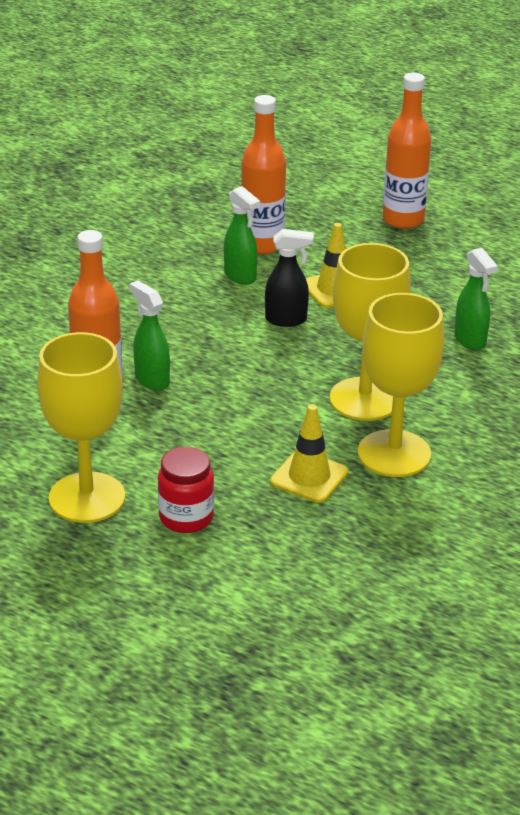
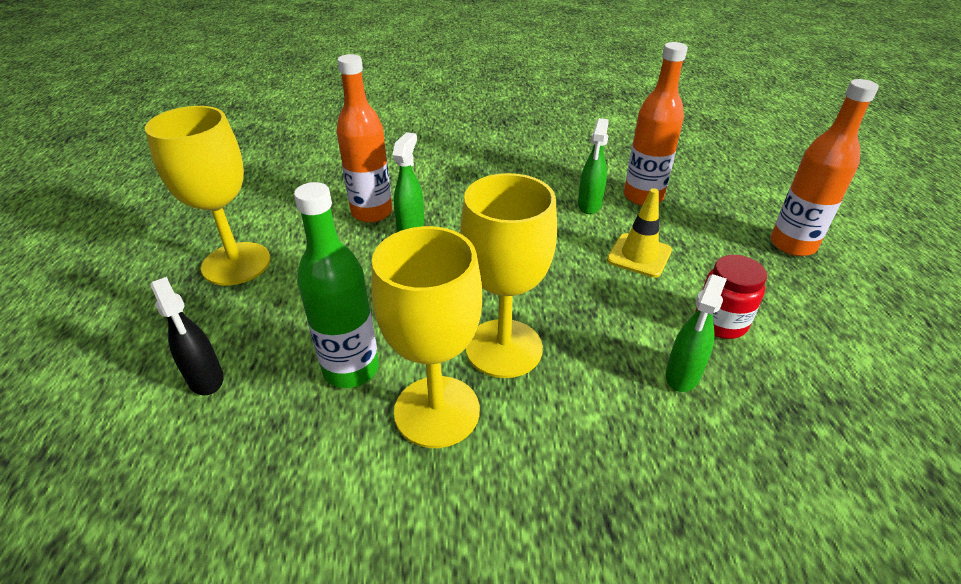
camera: 55 degrees right, 5 degrees up
(186, 518) = (240, 323): red jar -> red jar (720, 322)
(286, 320) = (564, 251): black spray bottle -> black spray bottle (206, 379)
(309, 477) = (351, 369): yellow traffic cone -> green bottle

